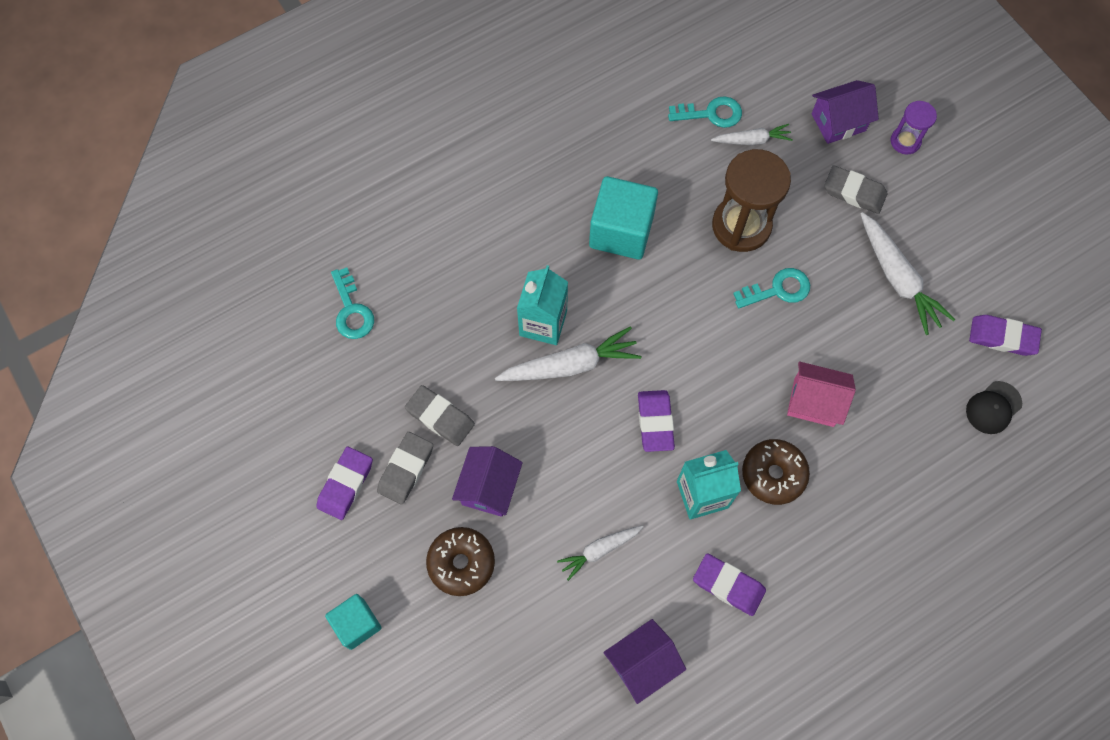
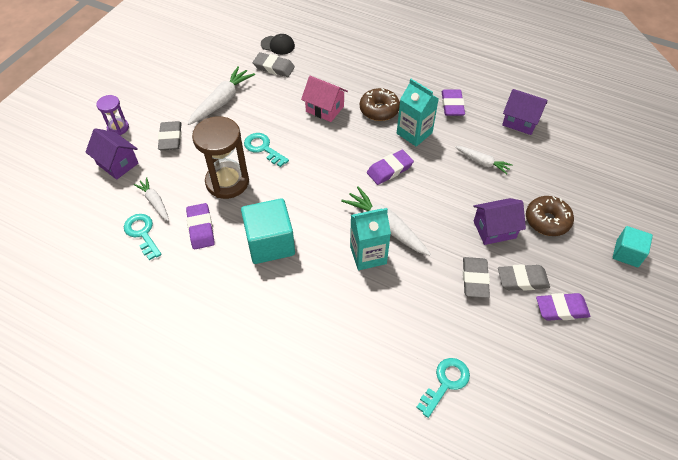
camera: 120 degrees left, 15 degrees down
(814, 402) = (324, 109): pink house -> pink house turned 45 degrees counterclockwise
(940, 377) = (274, 67): none -> grey eraser
(1002, 337) = (233, 53): purple eraser -> purple eraser (201, 228)

